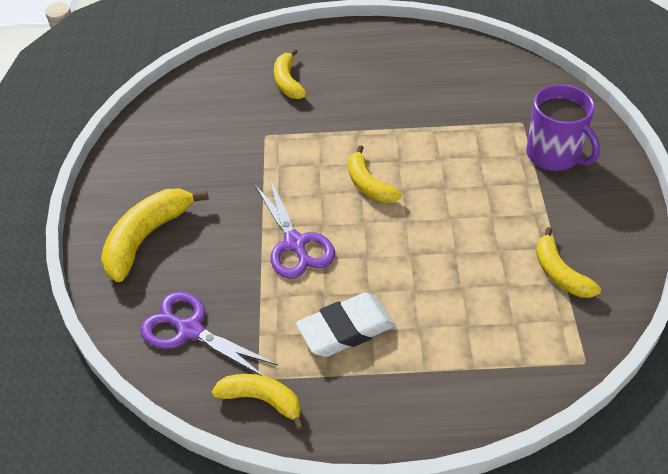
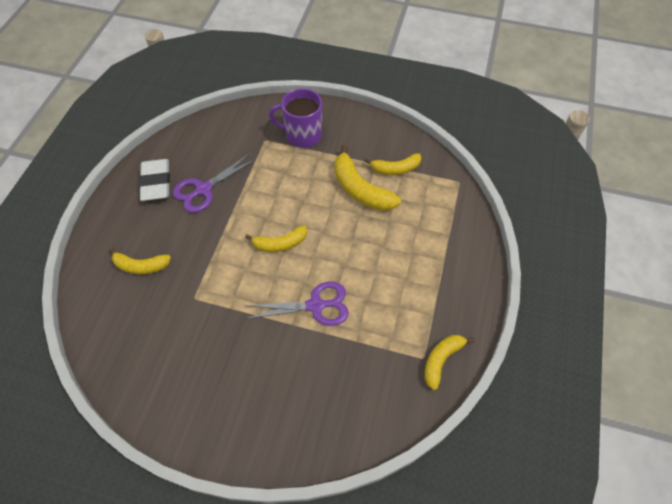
camera: 75 degrees left, 10 degrees up
(146, 238) = (266, 413): yellow banana -> yellow banana (360, 189)
(190, 330) = (369, 396): purple scissors -> purple scissors (203, 189)
(346, 329) = (400, 294): white eraser -> white eraser (156, 183)
(554, 155) = (302, 135): purple mug -> purple mug turned 150 degrees counterclockwise

